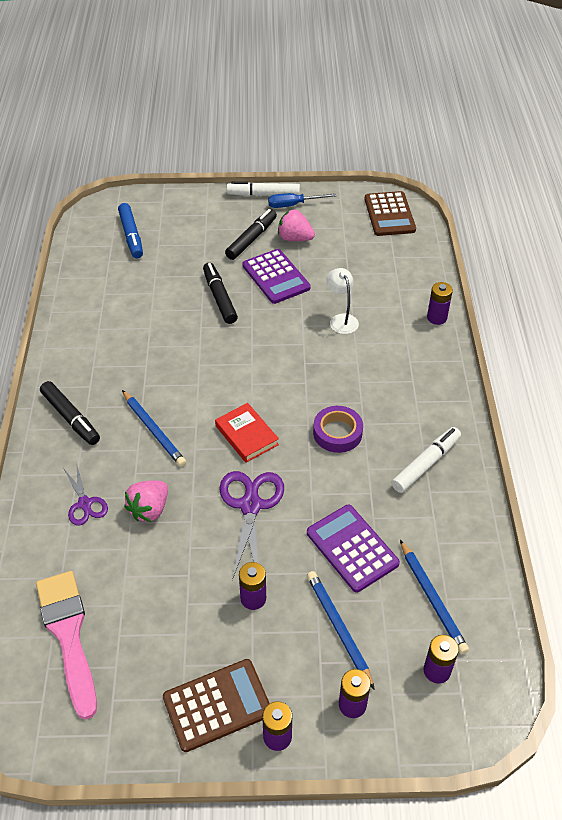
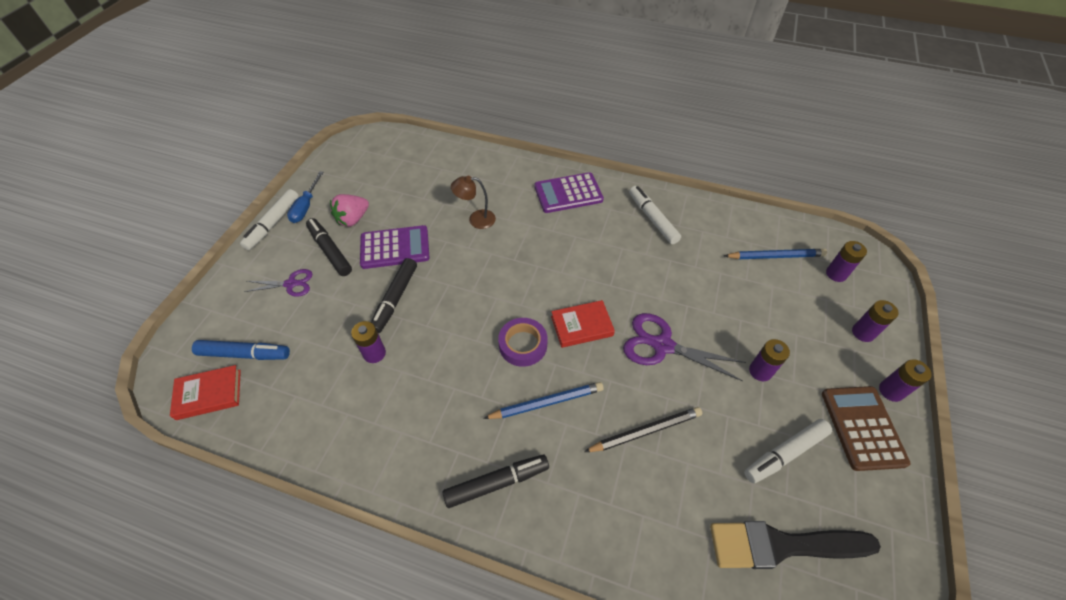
camera: 70 degrees left, 5 degrees up
(68, 635) = (782, 545): pink brush -> black brush
(85, 503) = (622, 493): purple scissors -> purple scissors (291, 284)
(92, 233) = (209, 394): none -> red book
(149, 509) = (645, 431): pink strawberry -> black pencil
(162, 630) = (784, 453): none -> white marker
(219, 298) = (395, 299): black marker -> black marker turned 75 degrees counterclockwise
(337, 433) = (602, 261): purple tape -> purple tape (523, 345)
(338, 628) = (795, 320): blue pencil -> none
(341, 319) = (476, 219): white lamp -> brown lamp
(352, 548) = (722, 289): purple calculator -> purple calculator (568, 193)
(389, 214) = (369, 150): brown calculator -> none
(437, 318) = (506, 163): purple battery -> purple battery (374, 353)

